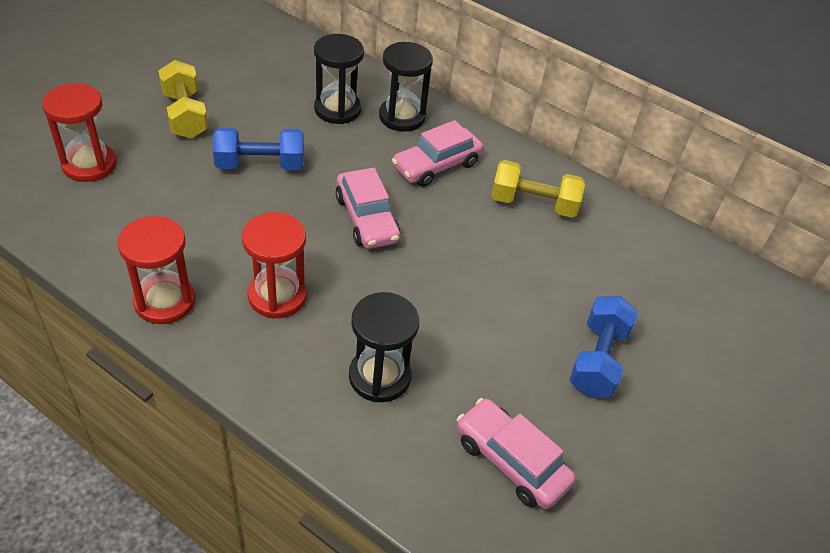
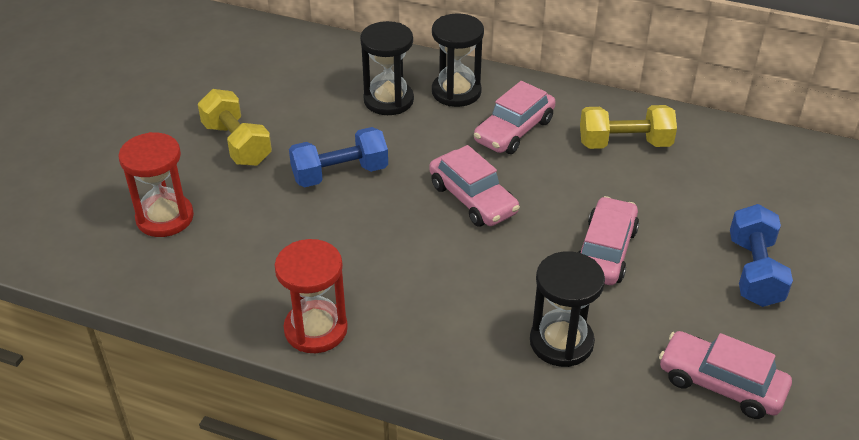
camera: 10 degrees left, 5 degrees down
(277, 296) = (424, 294): red hourglass -> none
(464, 301) = (605, 251): none -> pink car

